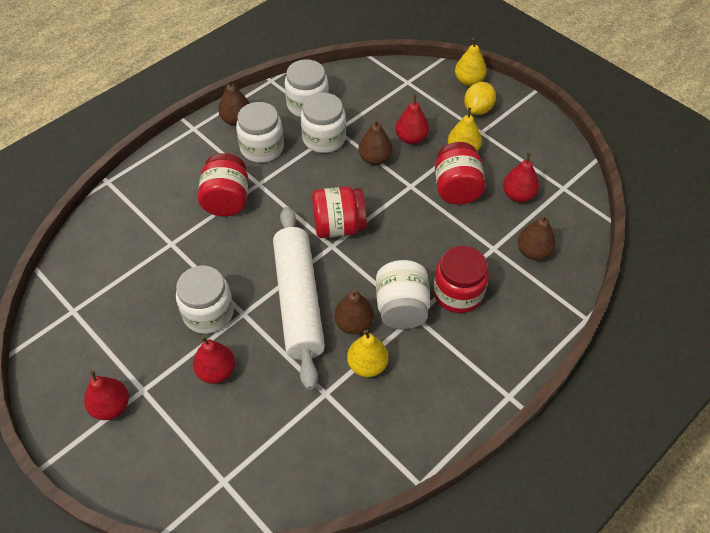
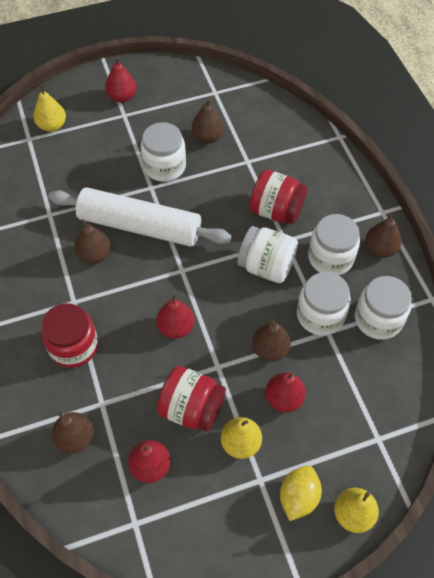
camera: 115 degrees right, 5 degrees up
(149, 290) = (207, 137): none -> brown pear
(216, 371) = (111, 157): red pear -> red pear (176, 327)
(339, 227) = (200, 284): red jar -> none
(367, 365) = (53, 249): yellow pear -> yellow pear (52, 126)
(401, 308) = (87, 295): white jar -> white jar (266, 266)
(478, 109) = (298, 497): yellow lemon -> yellow lemon turned 60 degrees clockwise

